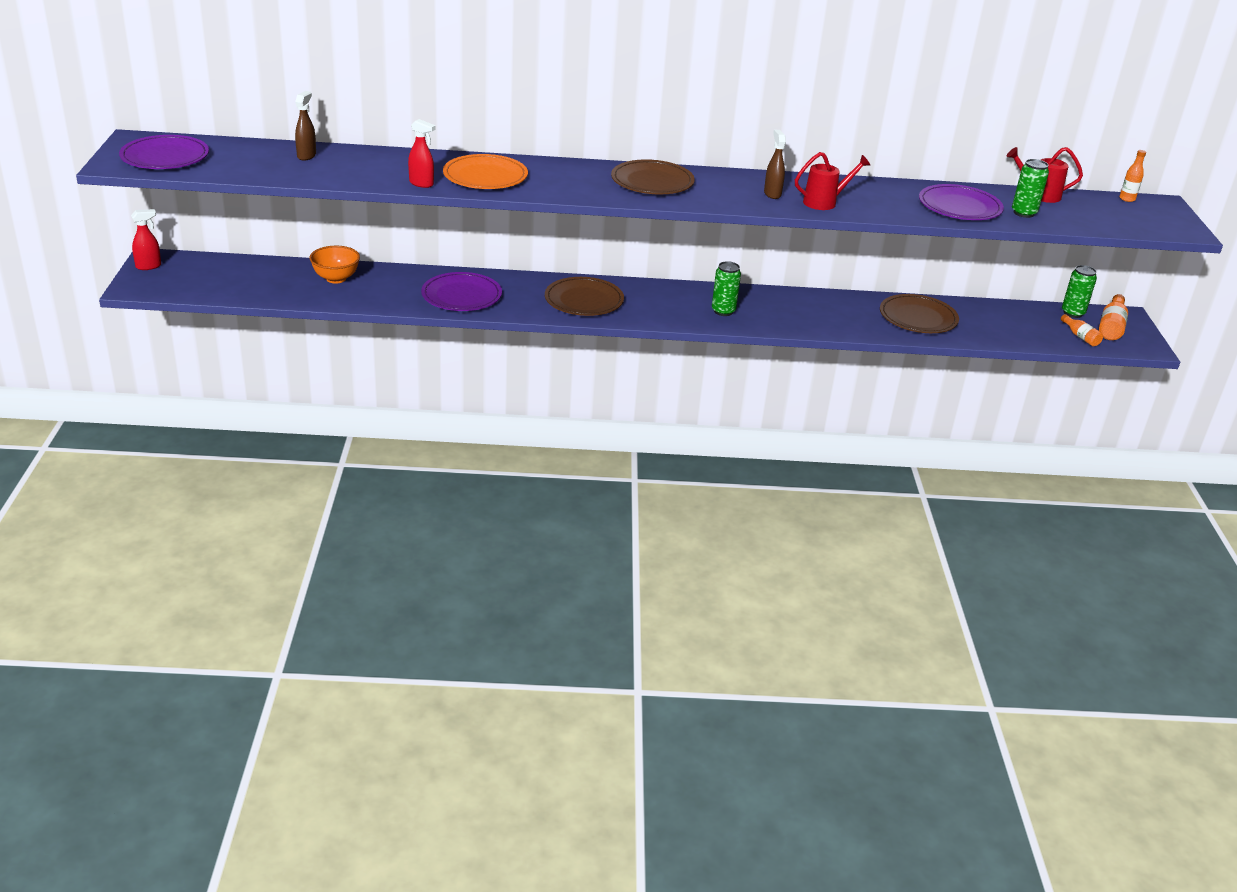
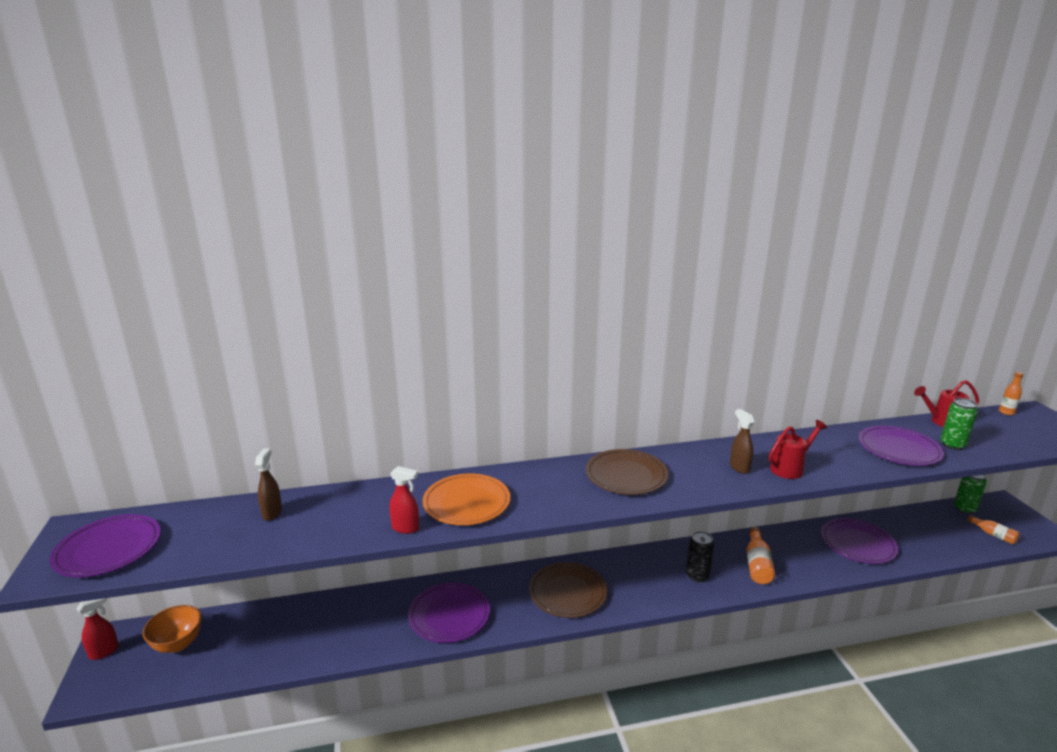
camera: 10 degrees left, 10 degrees down
(336, 278) = (315, 621): orange bowl -> orange bowl (178, 644)
(723, 311) = (697, 576): green can -> black can
(918, 318) = (858, 543): brown plate -> purple plate
(1111, 327) = (1004, 518): orange bottle -> orange bottle (757, 564)

